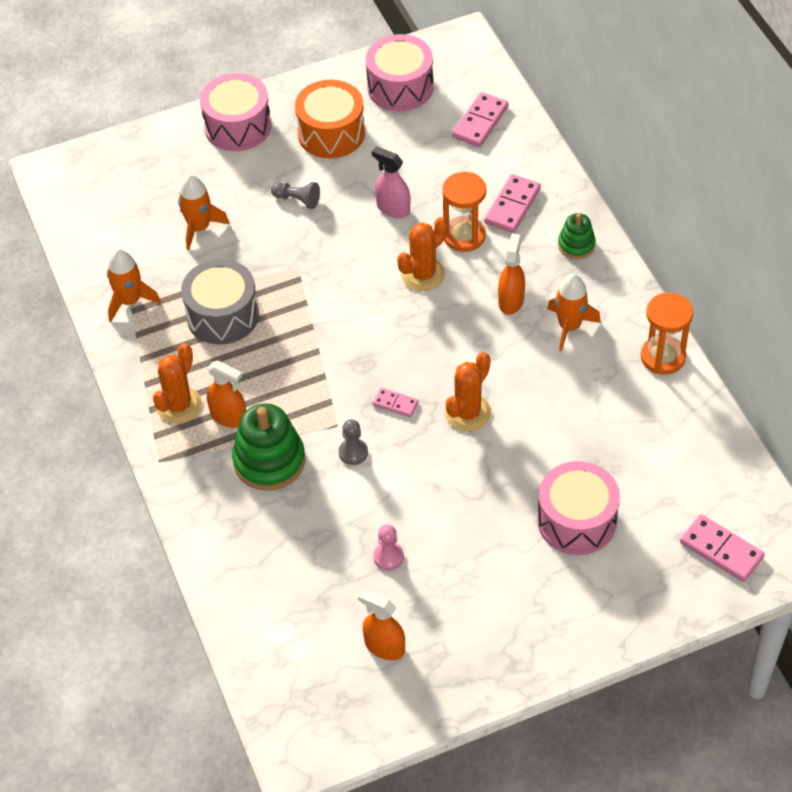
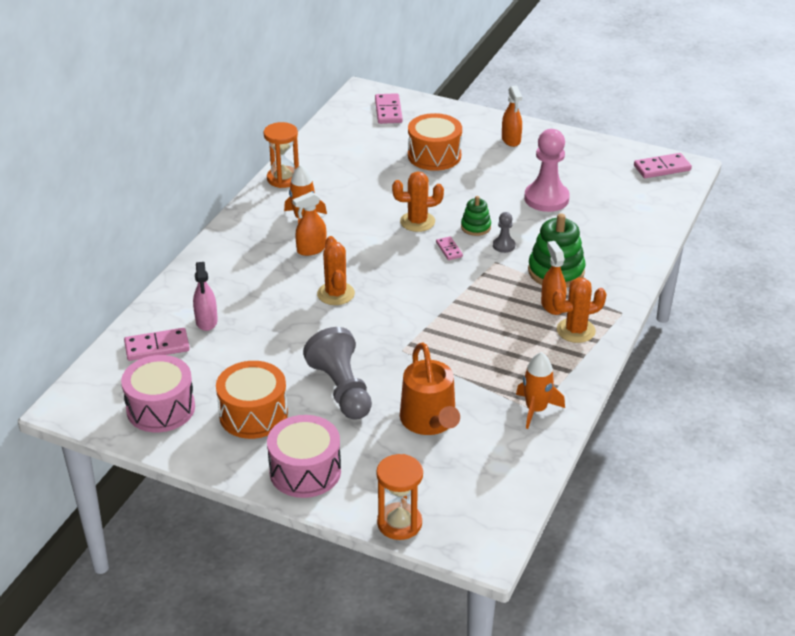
camera: 135 degrees left, 15 degrees down
(199, 228) = (430, 421): orange rocket -> orange watering can
(222, 315) = (486, 358): grey drum -> none
(297, 200) = (341, 389): grey pawn -> grey pawn, size x2.09
(384, 646) = (595, 173): orange spray bottle -> orange spray bottle (511, 140)
(388, 557) = (546, 198): pink pawn -> pink pawn, size x2.09
(393, 208) = (293, 339): pink spray bottle -> pink spray bottle (206, 321)
(423, 275) = (336, 294): orange cactus -> orange cactus turned 75 degrees clockwise
(464, 236) = (280, 295): orange hourglass -> orange hourglass (399, 523)
(512, 206) = (226, 290): pink domino -> pink domino (662, 168)
(576, 245) = (231, 248): green stacking toy -> green stacking toy (475, 227)
(576, 521) = (434, 155): pink drum -> orange drum

